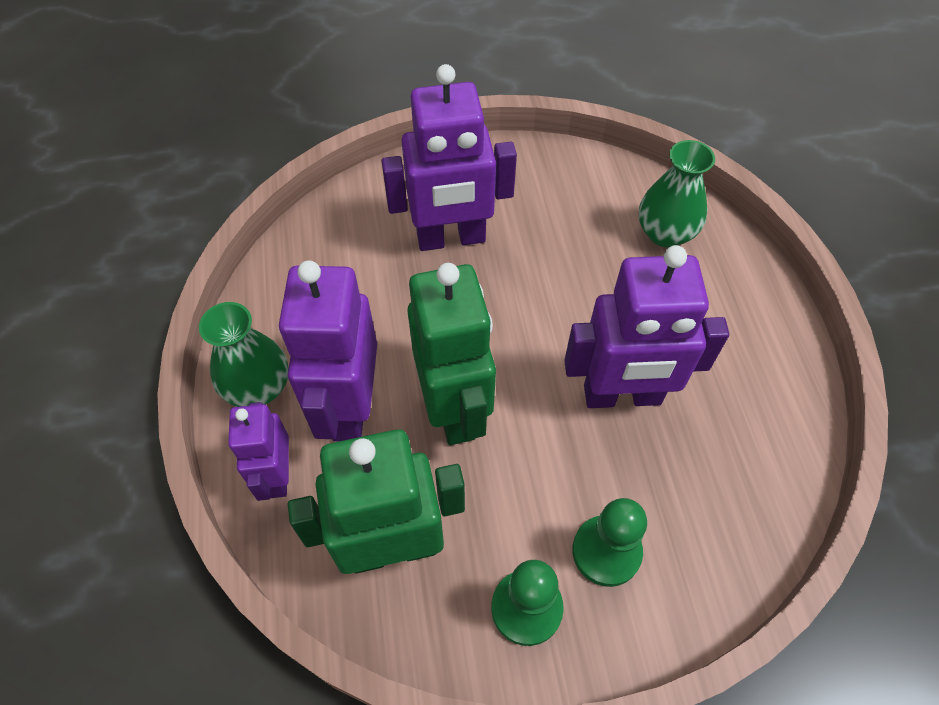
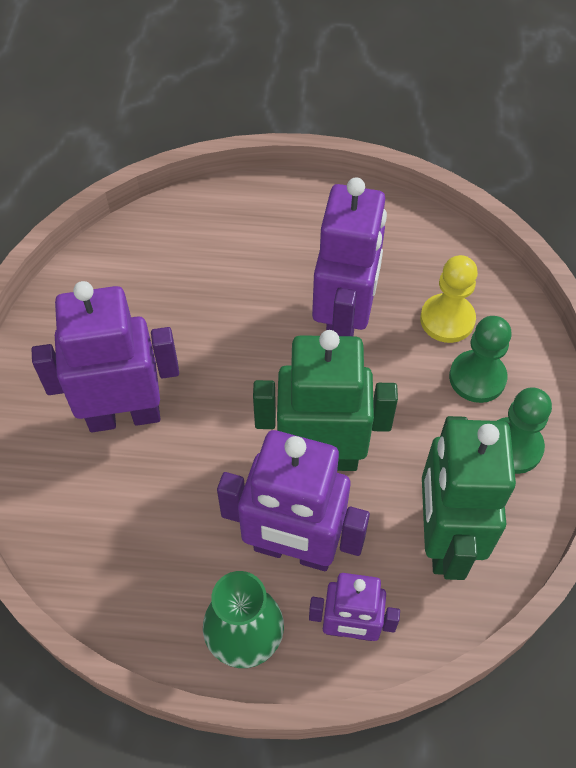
camera: 75 degrees left, 0 degrees up
(451, 239) = (124, 415): purple robot -> purple robot turned 105 degrees counterclockwise
(665, 233) = (188, 240): green vase -> none
(674, 503) = (447, 320): none -> yellow pawn

